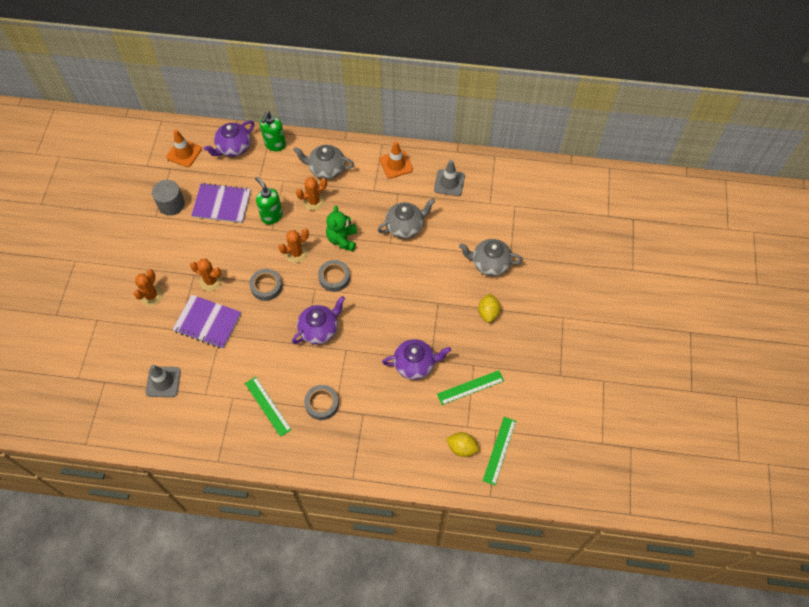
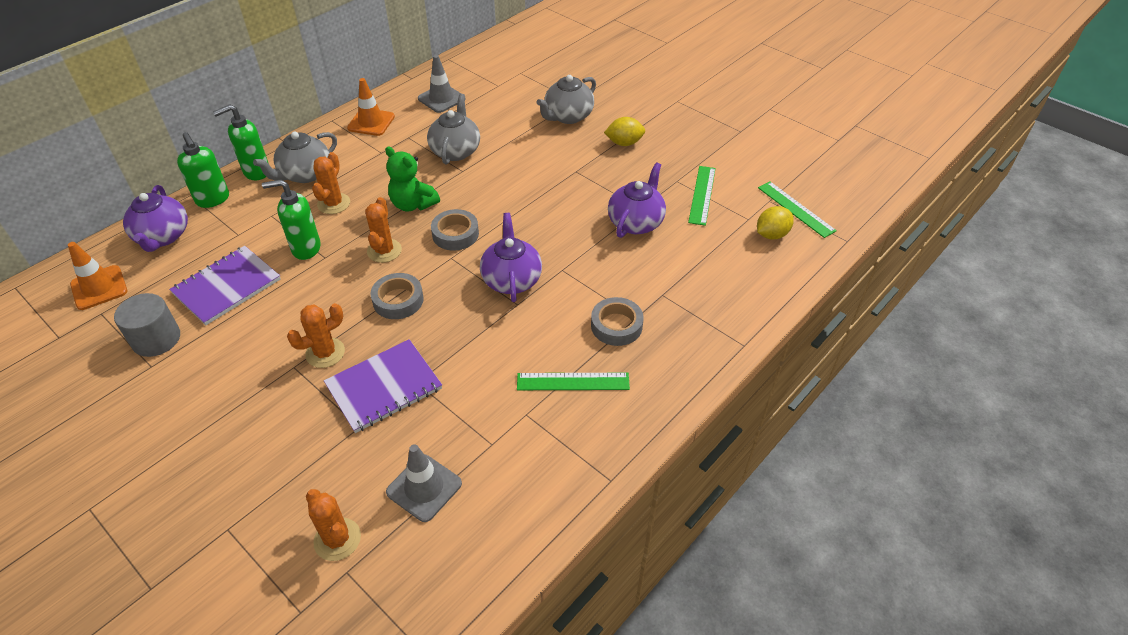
camera: 55 degrees left, 15 degrees down
(151, 295) = (269, 433): orange cactus -> orange cactus (337, 539)
(310, 145) = (256, 172): none -> green soap dispenser
(488, 313) = (624, 143): yellow lemon -> yellow lemon turned 45 degrees counterclockwise

